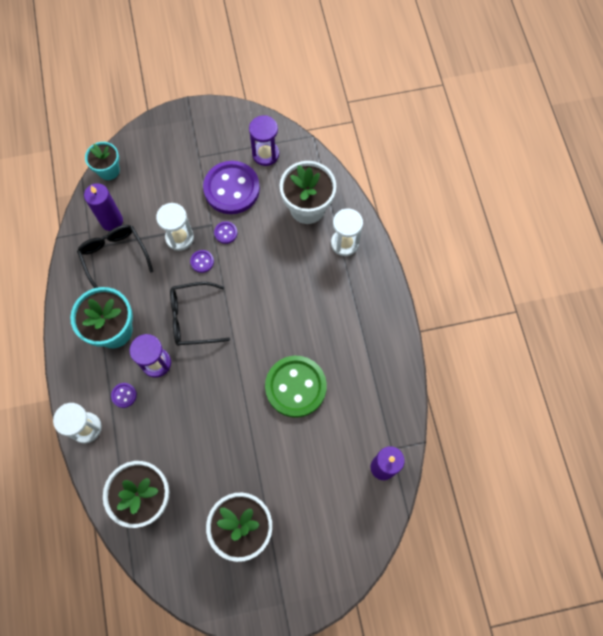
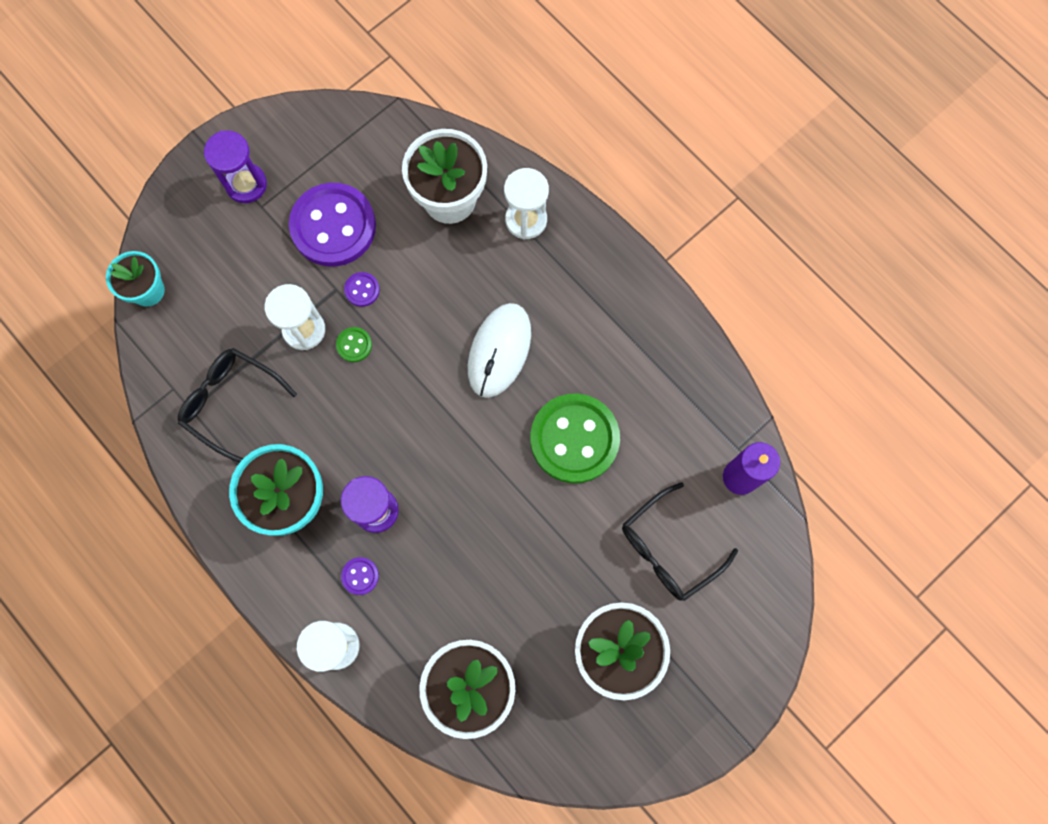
camera: 30 degrees left, 5 degrees up
(111, 221) = (196, 357): purple candle -> none
(192, 318) = (387, 426): black glasses -> black glasses (668, 549)
(202, 261) = (354, 345): purple button -> green button
(265, 154) = (350, 155): purple hourglass -> purple hourglass (246, 184)
(283, 310) = (499, 351): none -> white mouse

